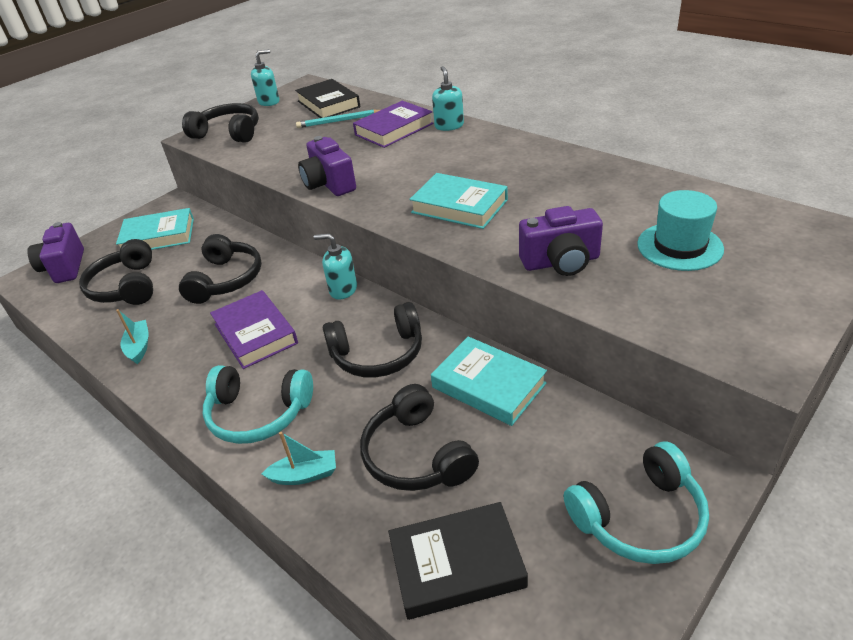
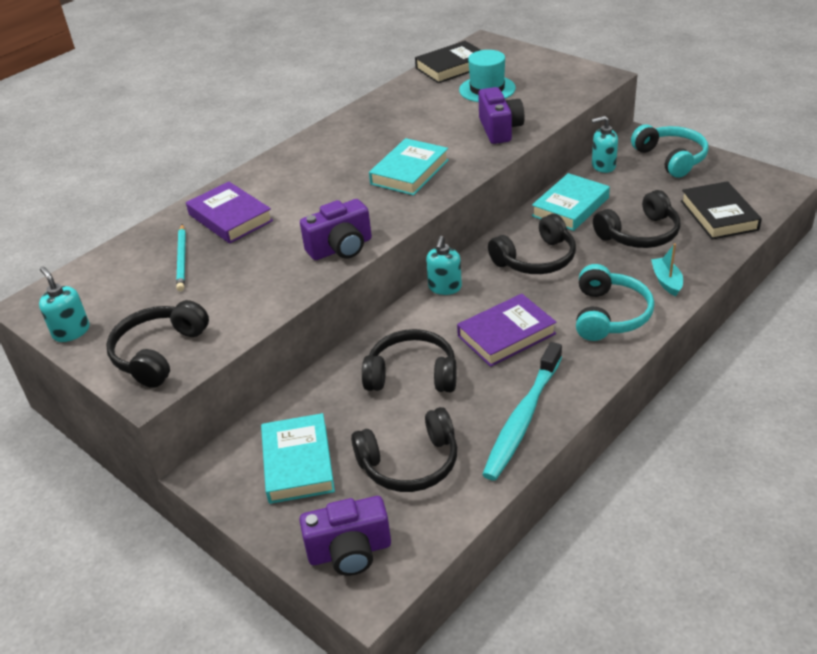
camera: 90 degrees left, 0 degrees up
(139, 347) = (523, 418): turquoise boat -> turquoise toothbrush
(328, 104) = (121, 274): black book -> black book (452, 67)
(378, 353) = (536, 259): black headphones -> black headphones turned 75 degrees clockwise
(449, 126) = (243, 184): turquoise soap dispenser -> turquoise soap dispenser (603, 166)

